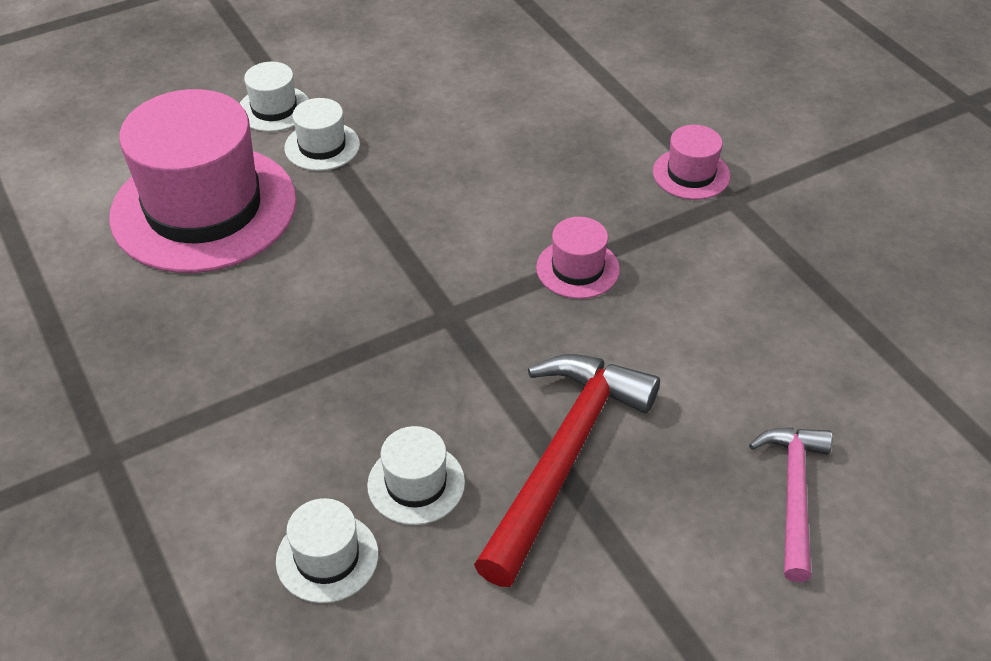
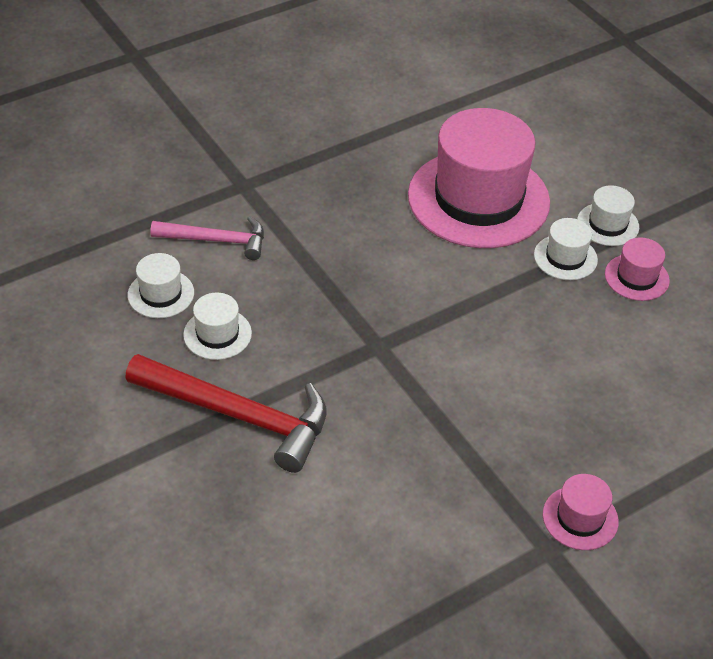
camera: 85 degrees right, 0 degrees up
(577, 268) = (439, 427): pink hat -> pink hat (636, 277)
(794, 494) = (200, 560): pink hammer -> pink hammer (216, 241)

